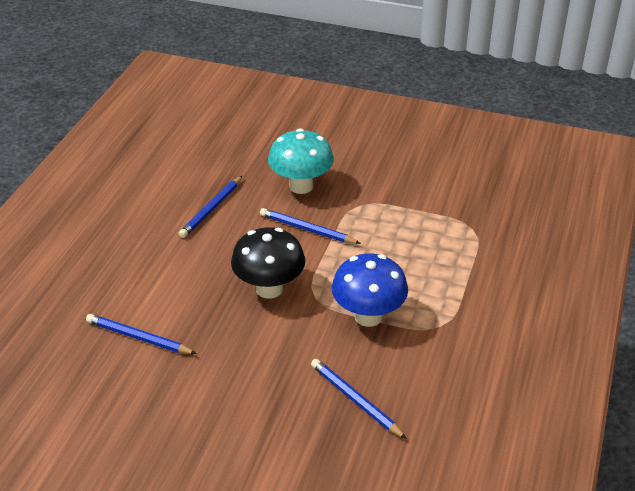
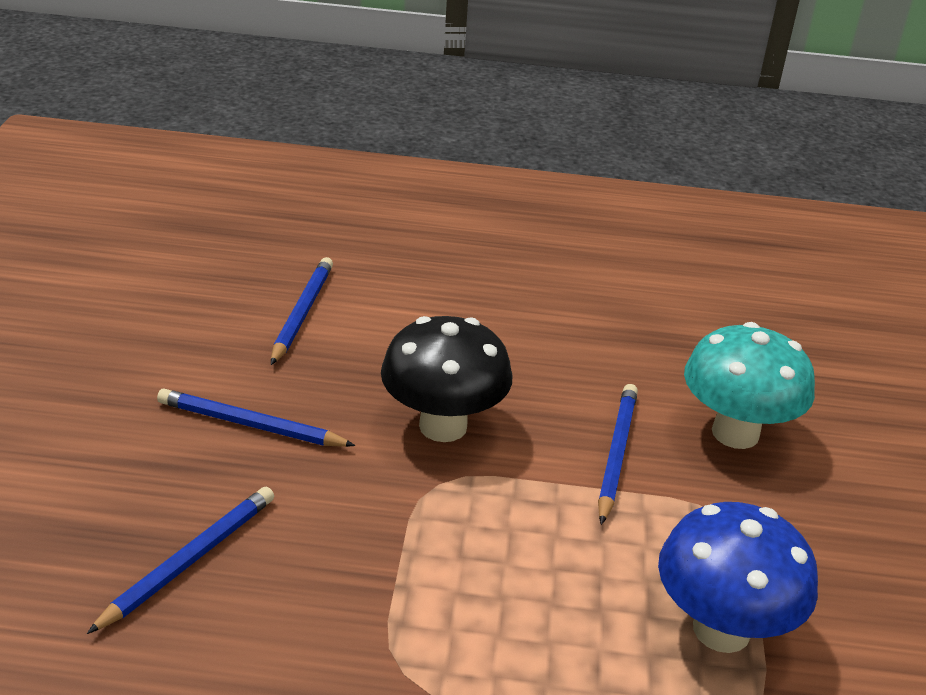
camera: 75 degrees right, 5 degrees down
(211, 209) = (615, 340): blue pencil -> blue pencil (250, 425)
(368, 316) = (406, 559): blue mushroom -> blue mushroom (721, 629)

